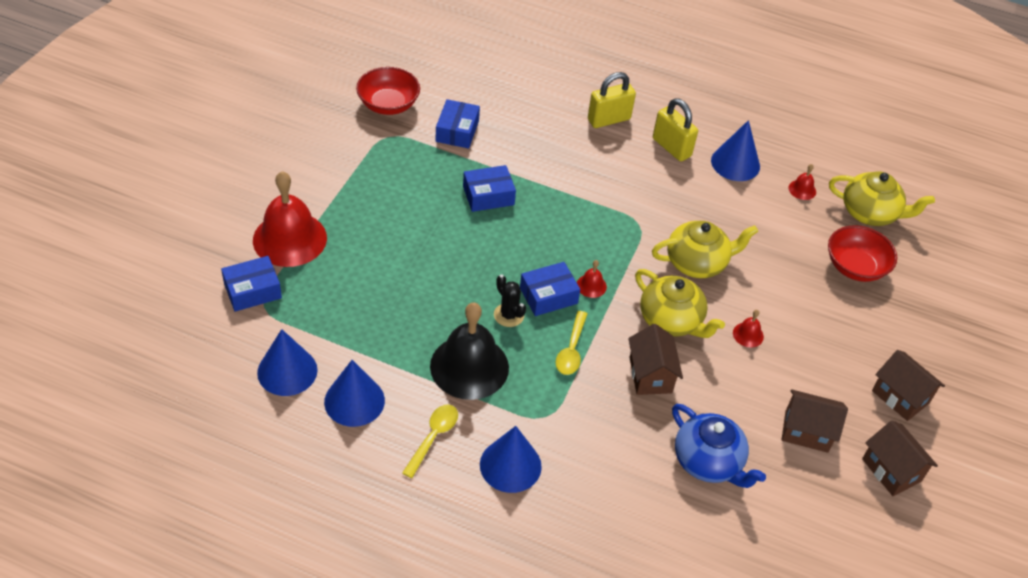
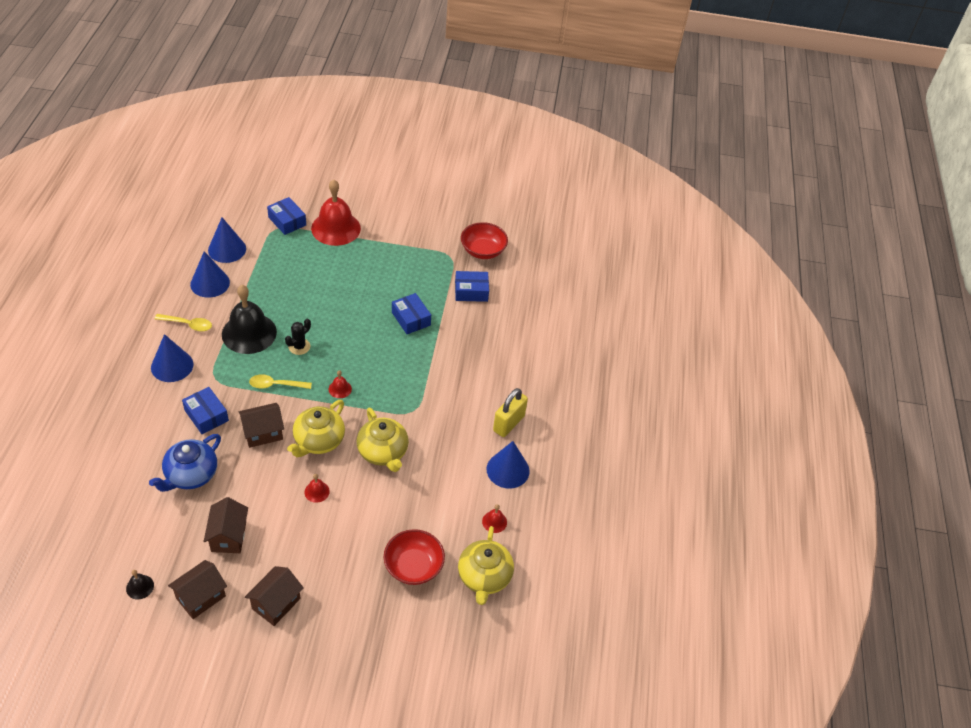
camera: 75 degrees right, 0 degrees up
(548, 295) = (323, 366): blue box -> blue box (206, 415)
(609, 119) = (524, 379): yellow padlock -> none
(876, 534) = (140, 587): none -> black bell

